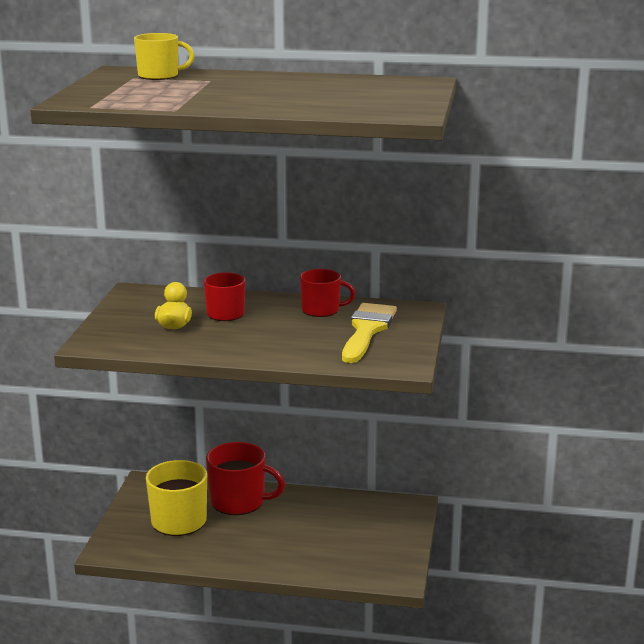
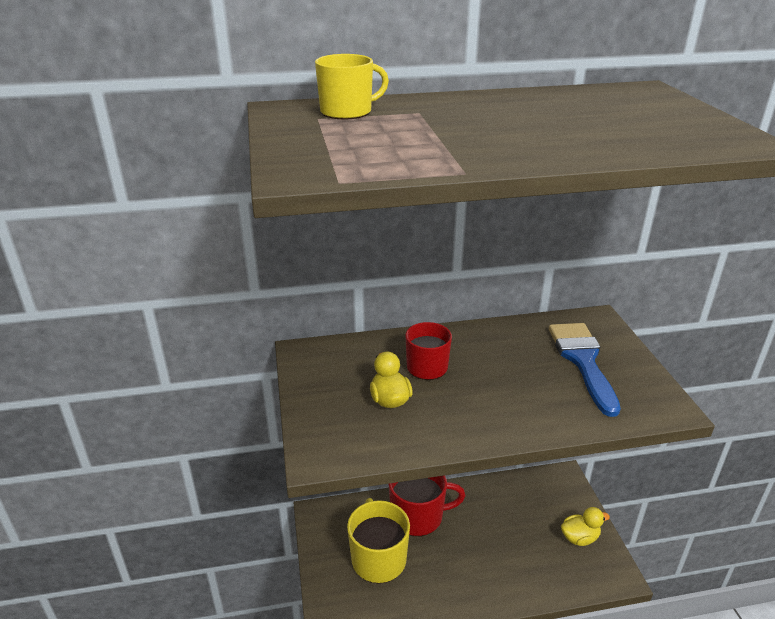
camera: 20 degrees left, 10 degrees up
(321, 310) = (514, 340): red mug -> none
(367, 330) = (582, 361): yellow brush -> blue brush
(385, 548) = (579, 538): none -> yellow duck

